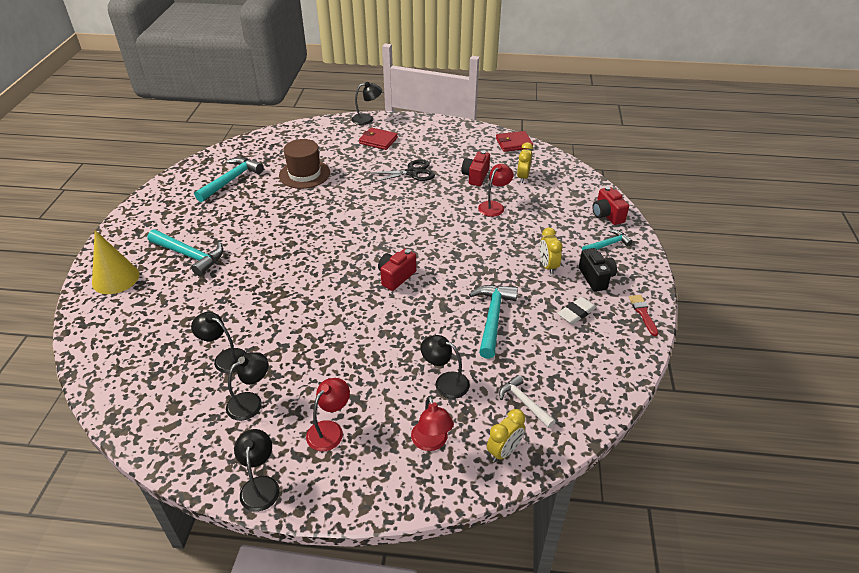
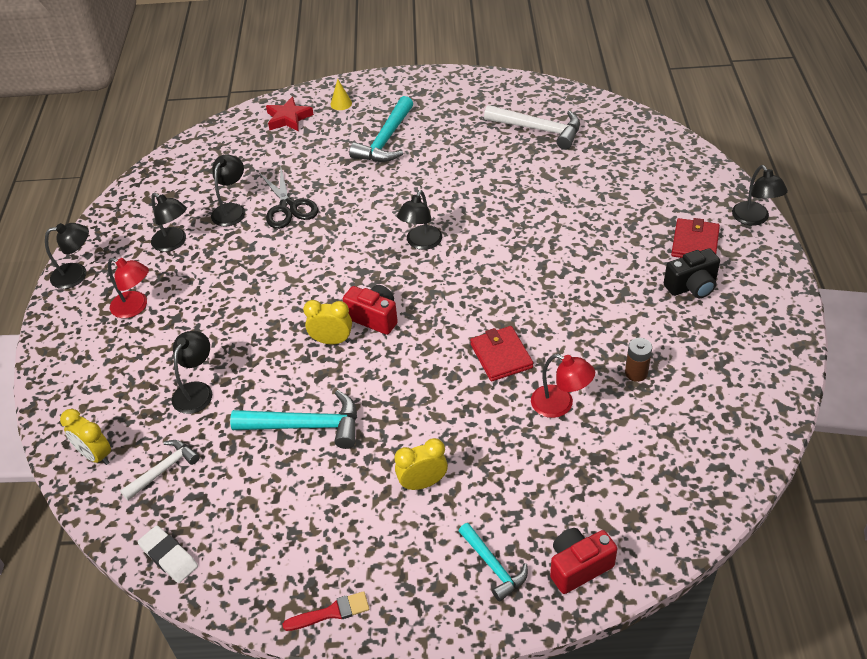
camera: 85 degrees right, 5 degrees up
(111, 314) = (288, 118): none -> red star
(115, 278) = (341, 103): yellow cone -> yellow cone, size x0.46
(231, 180) = (539, 129): turquoise hammer -> white hammer
(304, 174) = (575, 188): brown hat -> none
(326, 247) = (421, 243): none -> black lamp
(412, 172) = (619, 296): black scissors -> black scissors (288, 207)
(431, 442) = (113, 390): red lamp -> none
(475, 176) = (636, 373): red camera -> brown battery
(514, 143) = (765, 416): red wallet -> red wallet (501, 356)
(523, 177) = (657, 437): yellow clock -> yellow clock (332, 341)
(576, 313) = (324, 523): white eraser -> white eraser (168, 556)
(596, 278) = (405, 548): black camera -> black camera (692, 286)

